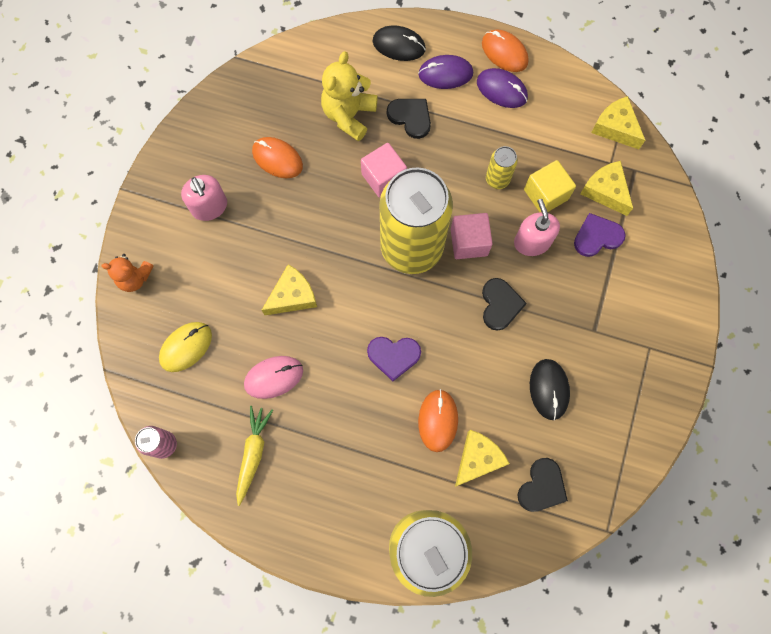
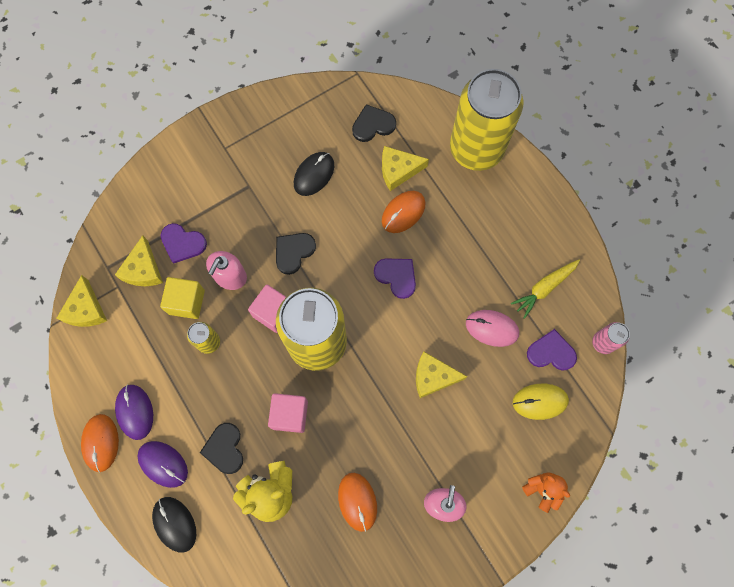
camera: 140 degrees left, 0 degrees up
(205, 398) = (551, 352): none -> purple heart

